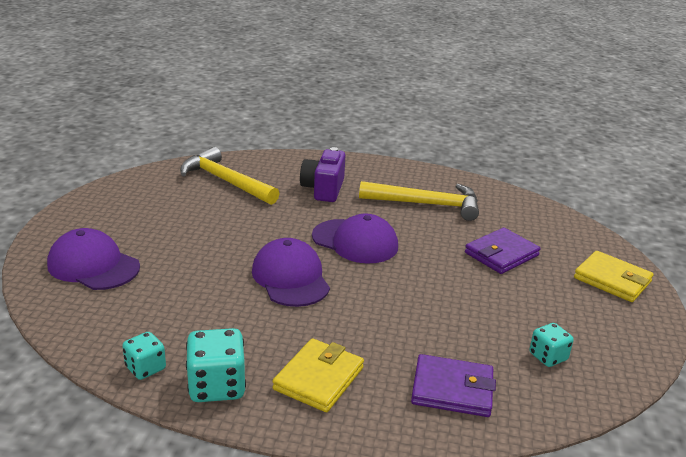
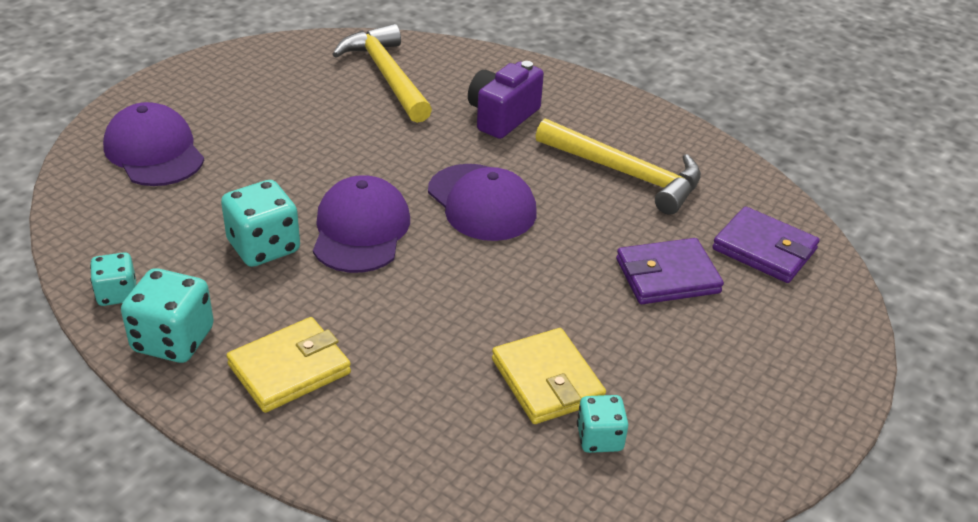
camera: 25 degrees right, 10 degrees up
(231, 306) = (264, 247): none -> turquoise dice
(452, 389) = (435, 437): purple wallet -> purple wallet (764, 249)
(612, 280) = (800, 361): yellow wallet -> yellow wallet (547, 380)

